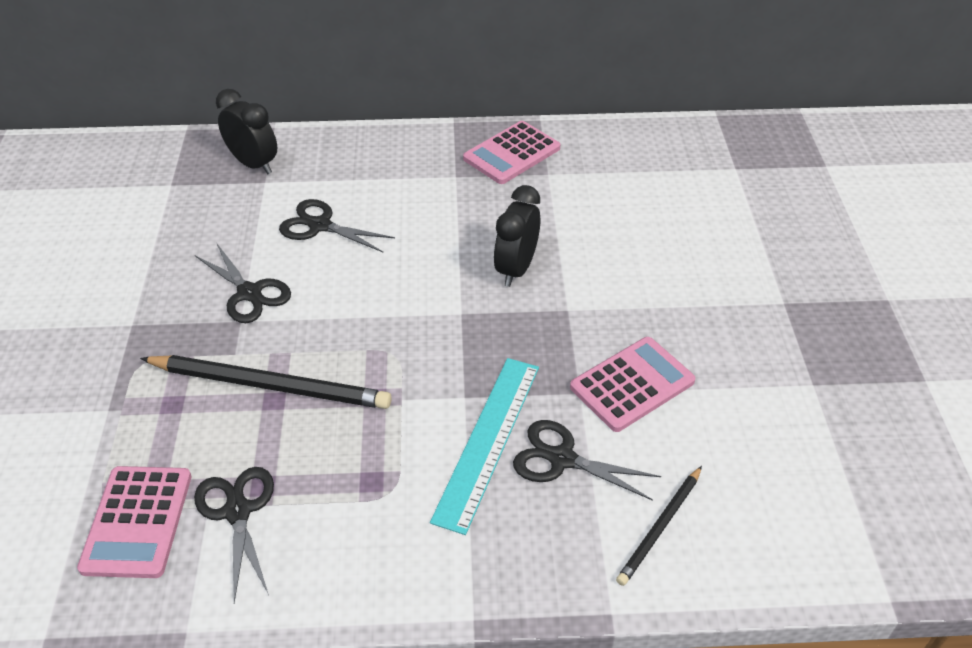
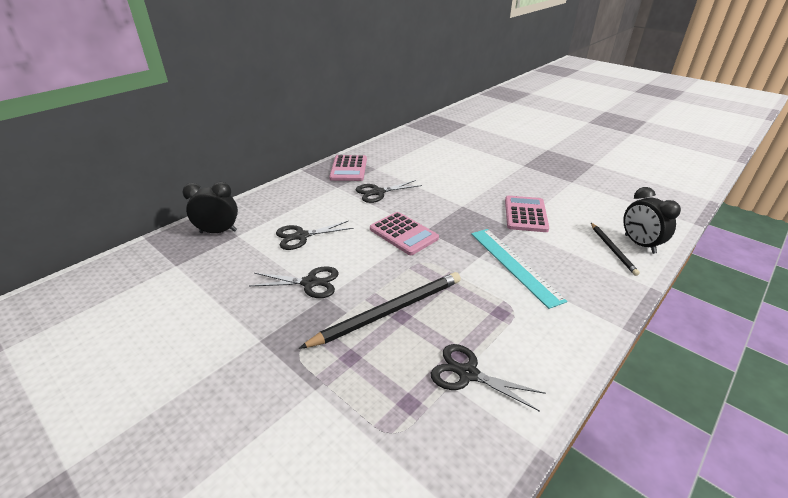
camera: 45 degrees left, 10 degrees down
(137, 521) = (427, 425): pink calculator -> pink calculator (403, 234)
(516, 269) = (419, 204): black clock -> black clock (639, 244)
(562, 459) = (548, 252): black scissors -> black scissors (378, 192)

